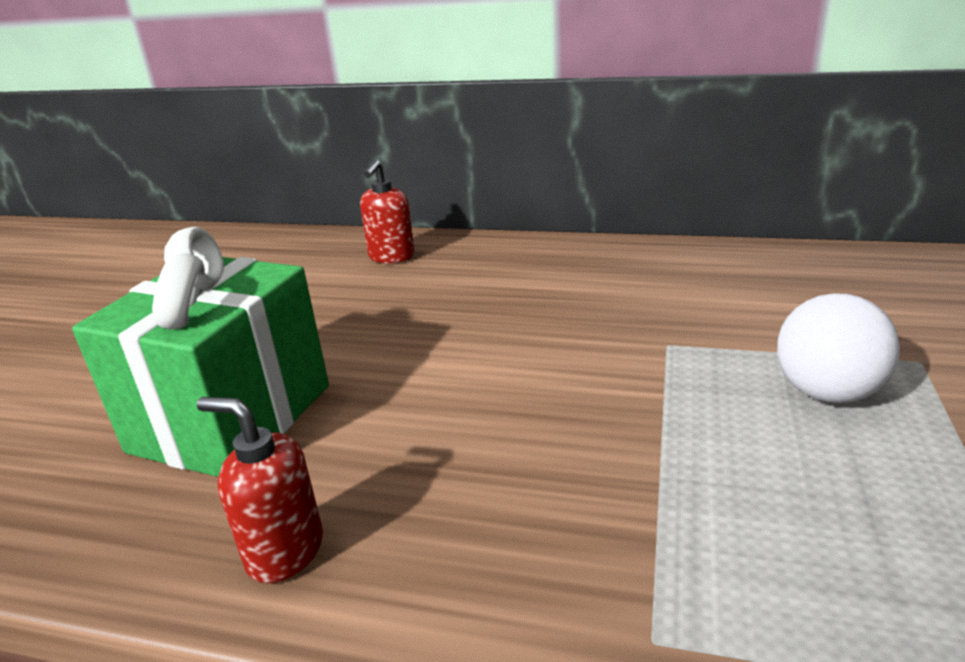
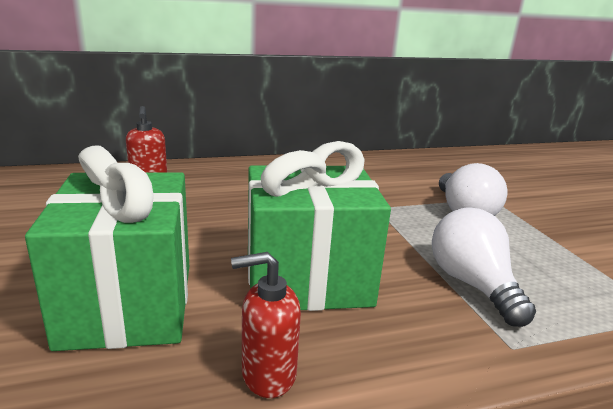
camera: 35 degrees left, 5 degrees down
(449, 438) = (307, 279): none -> green gift
(697, 514) = (472, 284): none -> white light bulb

